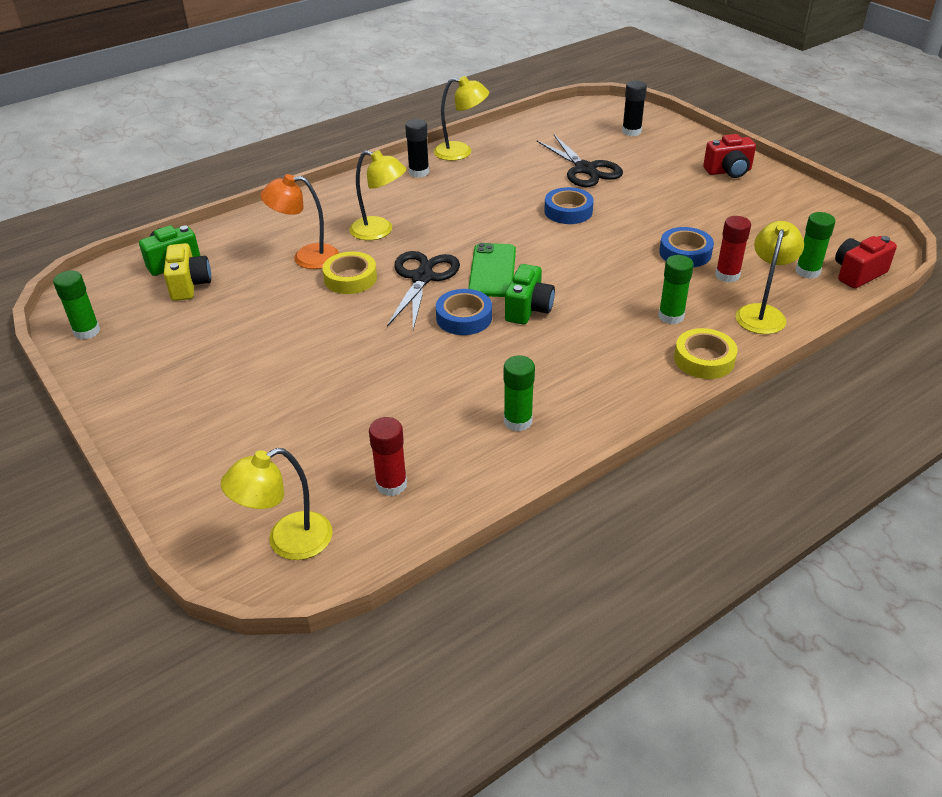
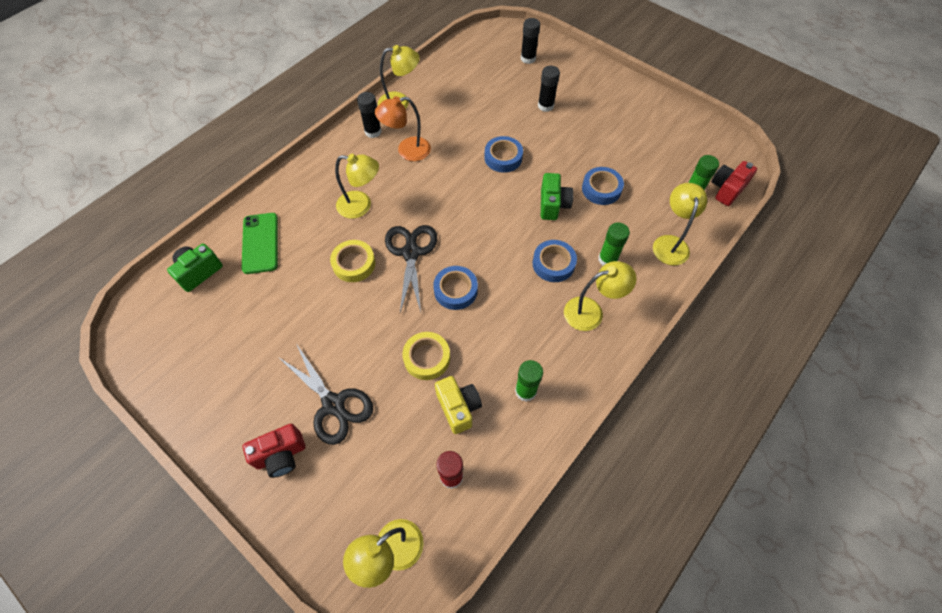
camera: 15 degrees left, 20 degrees up
(87, 331) = (153, 367): green glue stick -> none
(189, 285) = (223, 296): yellow camera -> yellow camera (458, 408)
(306, 257) = (310, 246): orange lamp -> orange lamp (407, 151)
(492, 270) = (463, 234): green phone -> green phone (260, 243)
(528, 309) = (502, 272): green camera -> green camera (553, 205)
(585, 169) = (504, 108): black scissors -> black scissors (334, 404)
(597, 311) = (553, 264): none -> blue tape
(632, 361) = (591, 311): none -> yellow lamp
(639, 173) = (545, 106): none -> black glue stick
(704, 359) = (641, 299): yellow tape -> yellow tape (427, 358)
(727, 275) = (637, 208): red glue stick -> none
(728, 171) = (611, 93): red camera -> red camera (281, 455)

